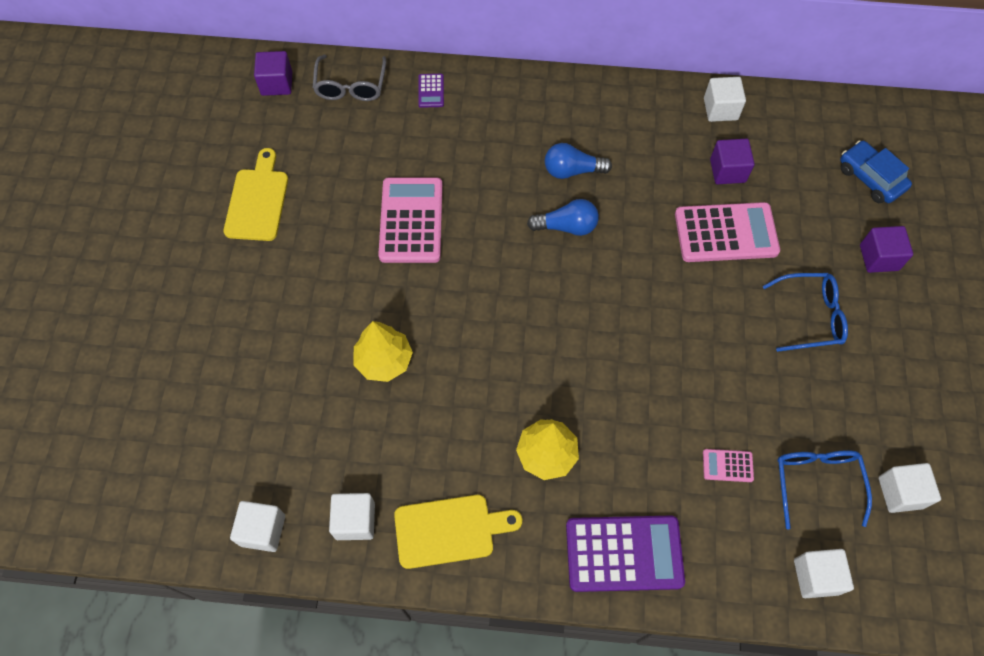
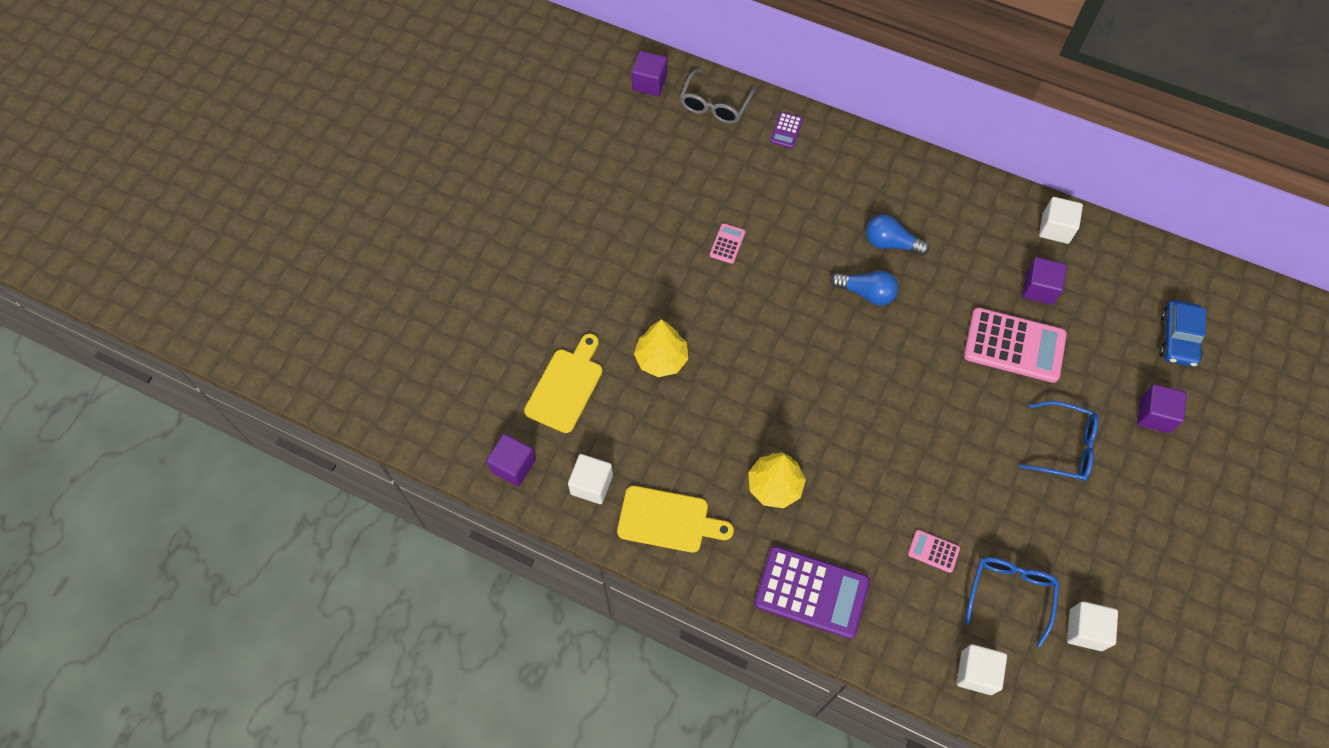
camera: 20 degrees right, 0 degrees up
(258, 200) = (599, 184): yellow cutting board -> yellow cutting board (566, 386)
(263, 530) = (513, 466): white cube -> purple cube
(411, 220) = (727, 244): pink calculator -> pink calculator, size x0.45
(870, 178) = (1178, 338): blue car -> blue car turned 150 degrees counterclockwise

